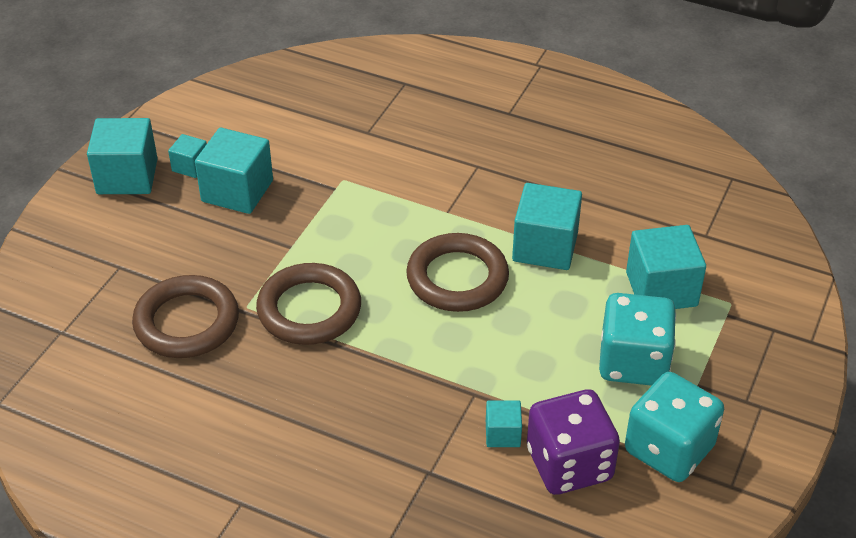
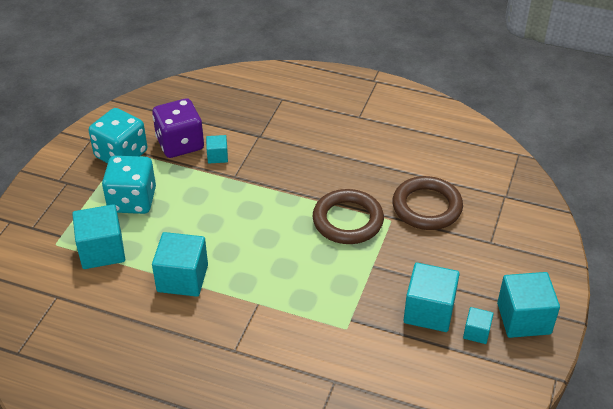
camera: 175 degrees right, 0 degrees up
(457, 278) = (248, 249): brown ring -> none

